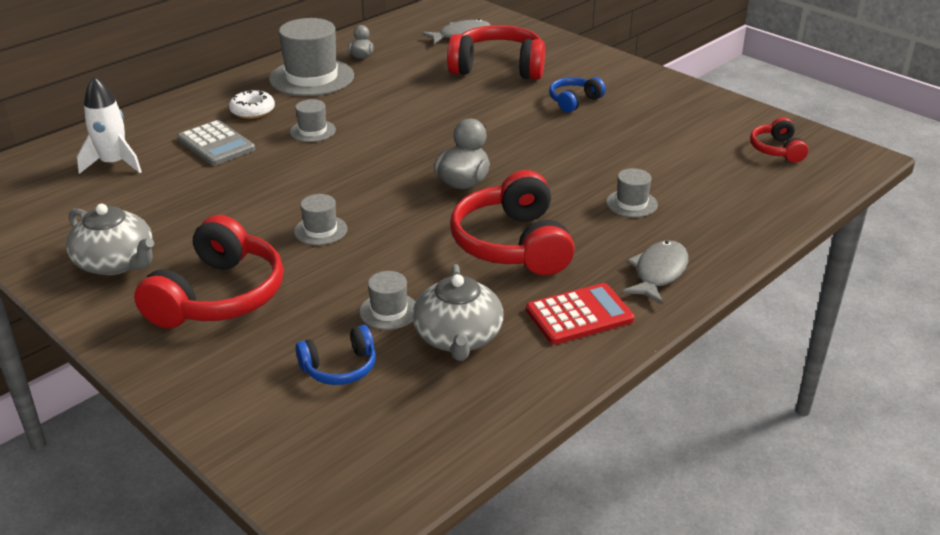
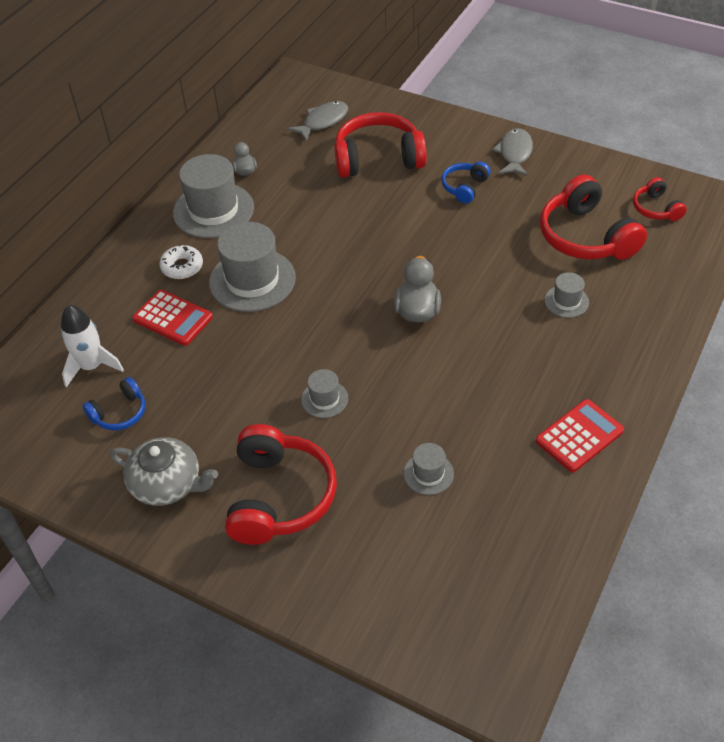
camera: 15 degrees left, 15 degrees up
(216, 144) = (173, 318): grey calculator -> red calculator
(312, 131) = (252, 280): grey hat -> grey hat, size x2.03
(340, 368) = (420, 544): blue headphones -> blue headphones (119, 413)
(458, 338) = (497, 486): grey teapot -> none
(512, 244) = (492, 373): red headphones -> red headphones (586, 237)
(658, 273) = (620, 374): grey fish -> grey fish (515, 153)

